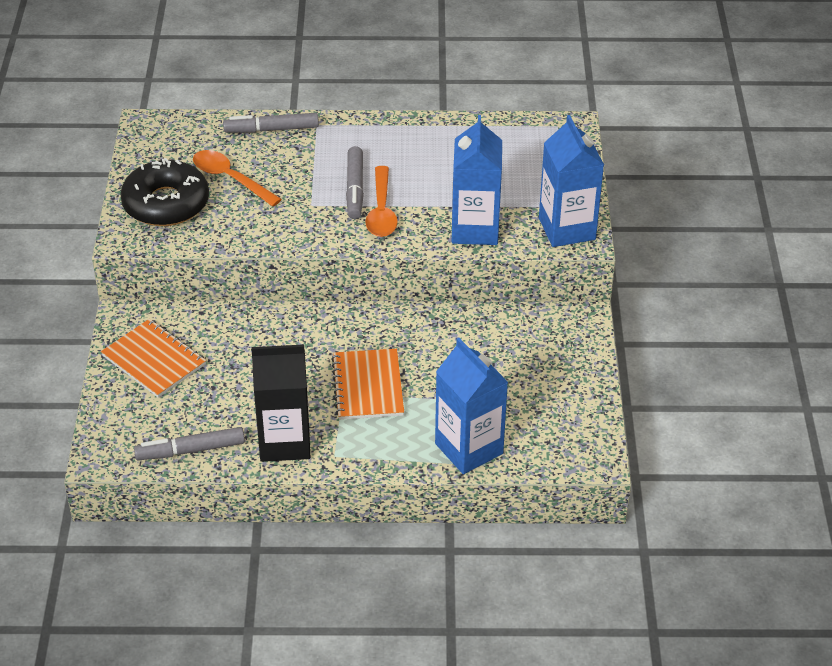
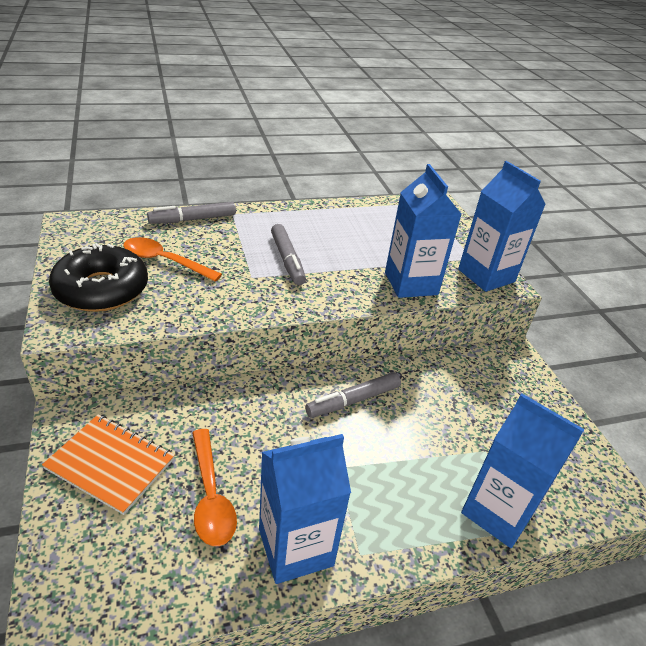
camera: 20 degrees left, 5 degrees down
(190, 450) = (180, 587): grey marker -> grey marker (353, 400)
(284, 442) = (295, 547): black carton -> blue carton
(368, 386) = (360, 454): orange notebook -> none
(381, 211) = (320, 276): orange spoon -> orange spoon (210, 496)

